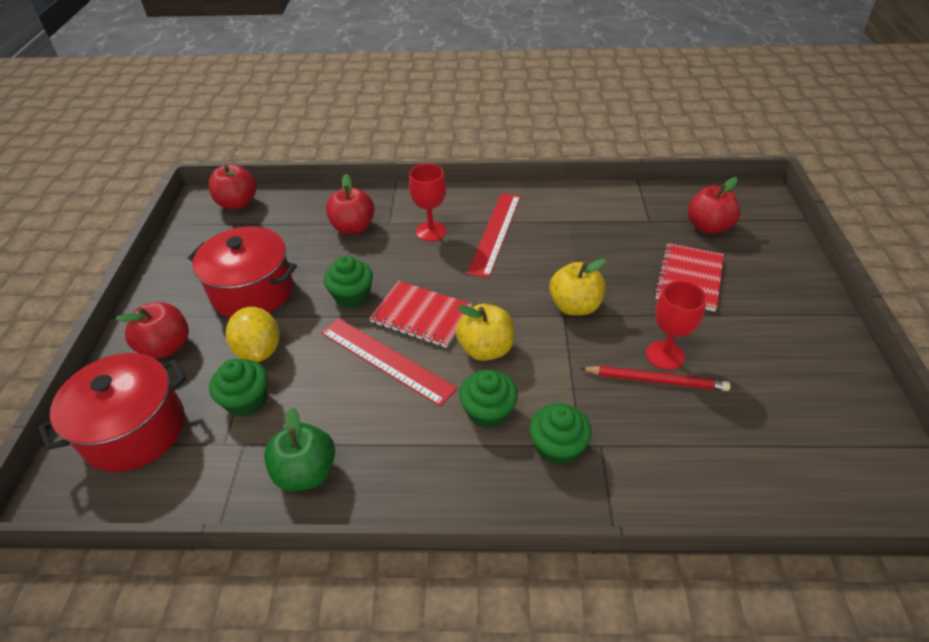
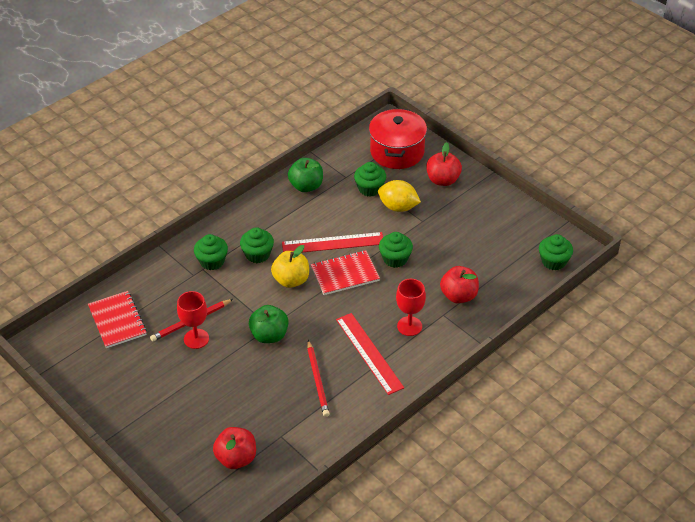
camera: 135 degrees right, 0 degrees up
(238, 203) = (553, 261): red apple -> green cupcake
(252, 291) = (449, 226): red pot -> none
(569, 240) = (317, 380): none -> red pencil
(575, 306) = (269, 335): yellow apple -> green apple
(689, 278) = (219, 401): red notebook -> red notebook (117, 321)

